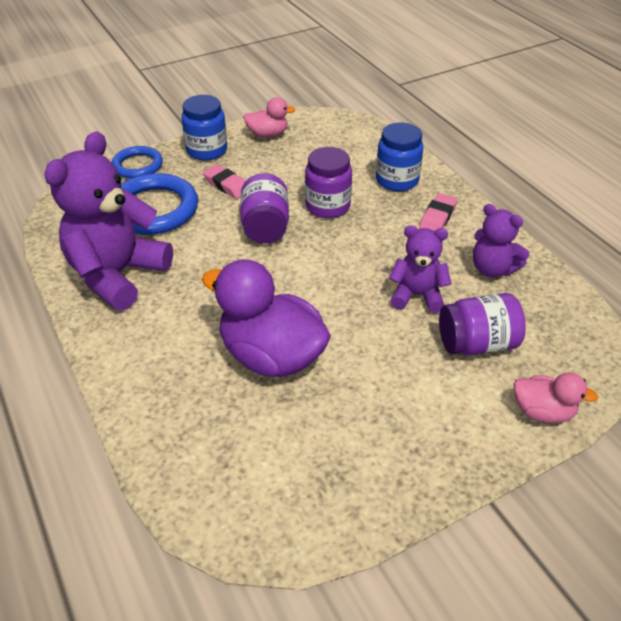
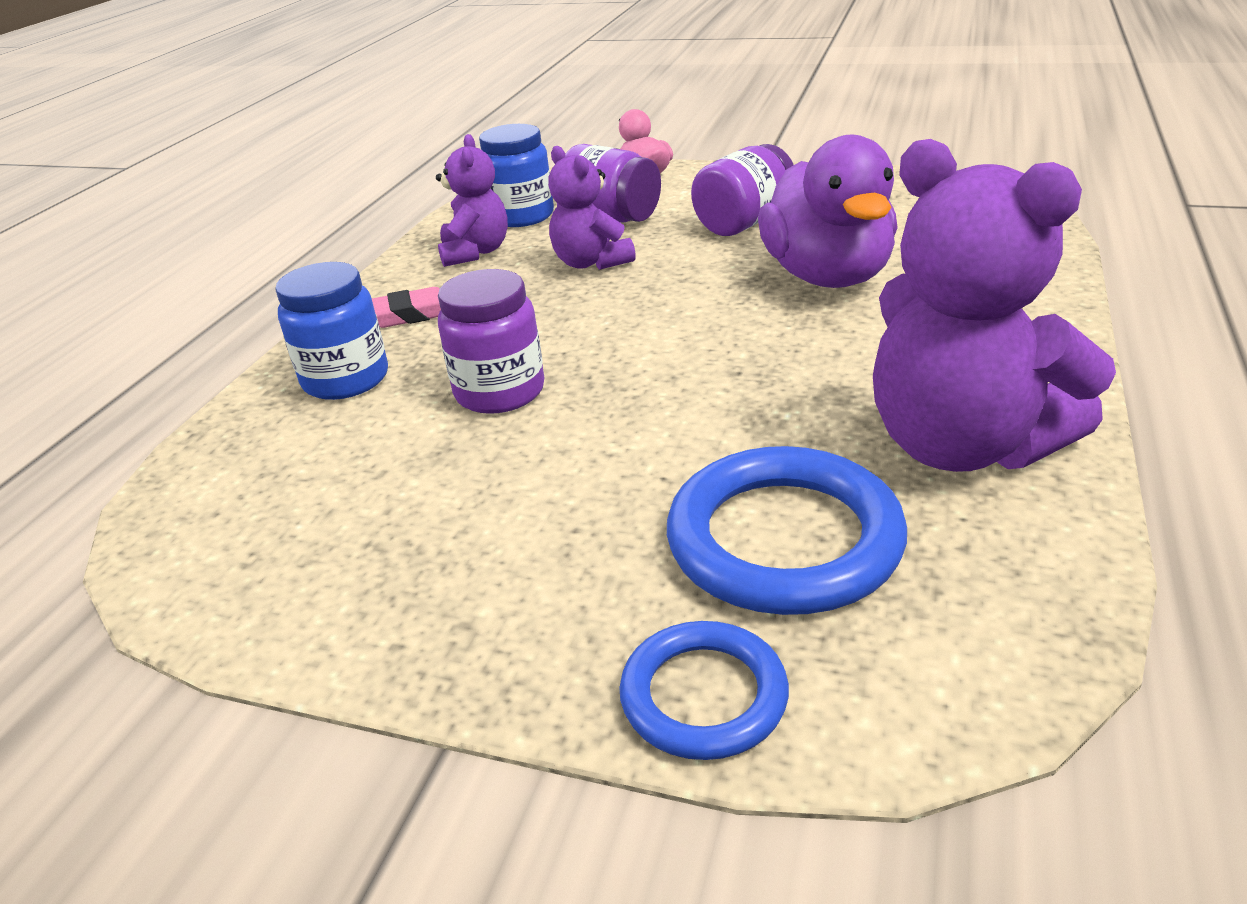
camera: 130 degrees left, 10 degrees down
(117, 275) = (962, 445): purple teddy bear -> purple teddy bear turned 60 degrees clockwise
(207, 150) = (499, 636): blue jar -> blue jar (521, 216)
(227, 185) = (585, 515): pink eraser -> none
(265, 227) = (633, 407): purple jar -> purple jar (744, 223)
(268, 134) = (326, 597): pink duck -> none

